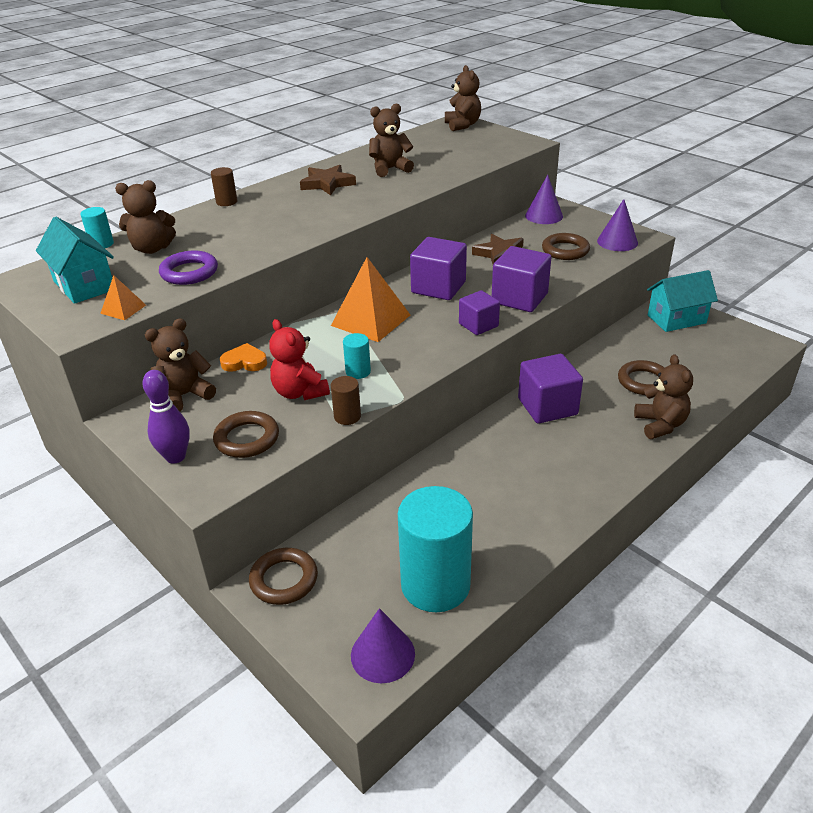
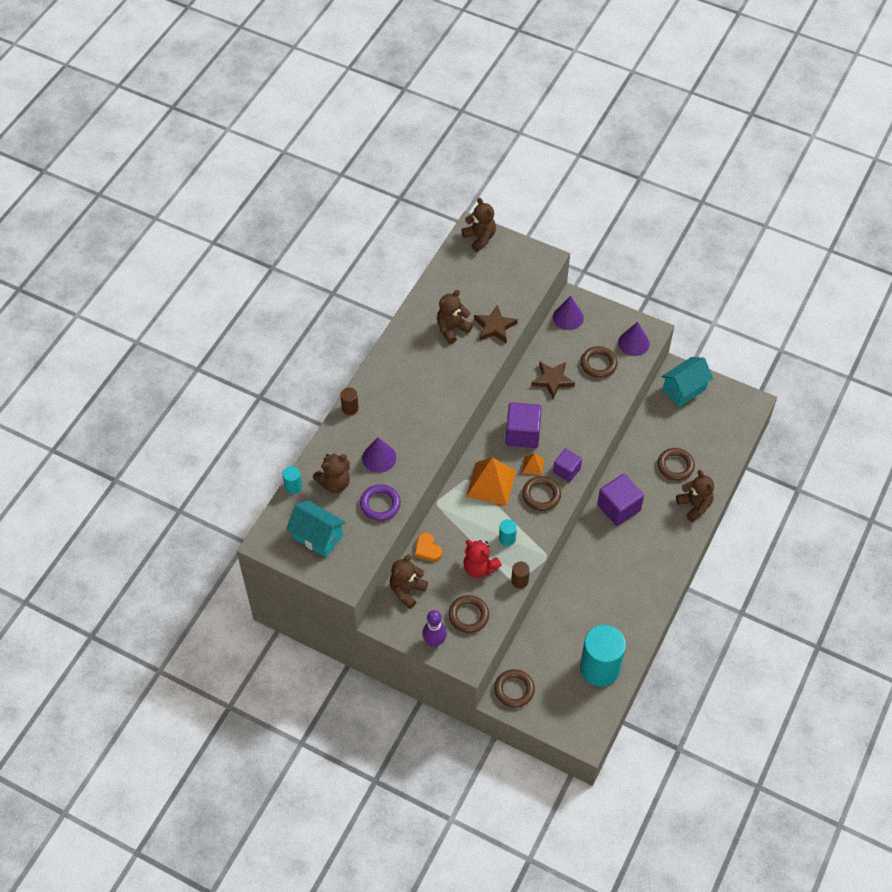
camera: 20 degrees left, 20 degrees up
(123, 309) = (363, 554): orange pyramid -> orange pyramid (533, 465)
(244, 362) = (427, 549): orange heart -> orange heart turned 105 degrees counterclockwise
(327, 184) = (414, 363): brown star -> brown star (494, 327)
(382, 654) = (589, 718): purple cone -> purple cone (379, 458)
(431, 340) = (541, 495): none -> brown ring
(519, 298) = (584, 433): purple cube -> none

